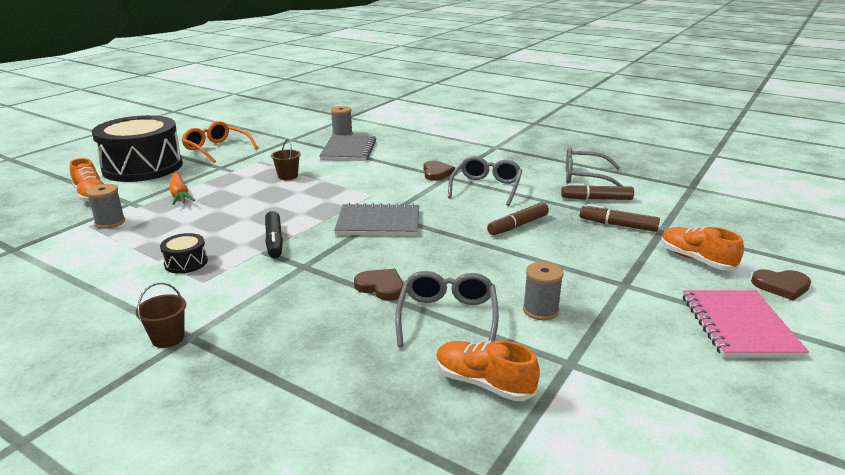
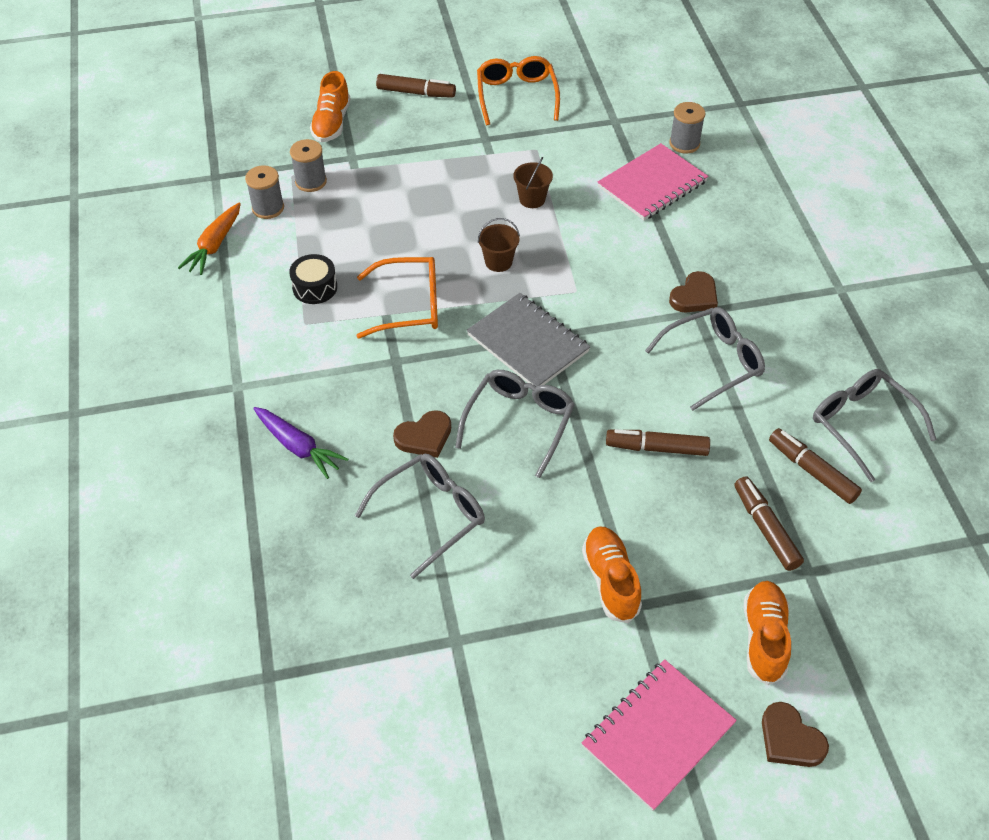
camera: 45 degrees right, 25 degrees up
(143, 167) = (416, 93): black drum -> brown marker
(168, 338) = (223, 377): brown bucket -> brown bucket (498, 262)
(180, 195) = (402, 171): orange carrot -> orange carrot (214, 245)
(274, 241) = (409, 306): black marker -> orange glasses
(295, 339) = (298, 447): none -> purple carrot
(348, 150) = (652, 184): grey notebook -> pink notebook
(381, 287) = (424, 437): brown heart -> brown heart turned 75 degrees clockwise
(429, 252) = (519, 422): none -> grey glasses
(483, 383) = (369, 601): orange shoe -> orange shoe (610, 581)
(540, 310) = (514, 570): grey spool -> grey spool (268, 208)

